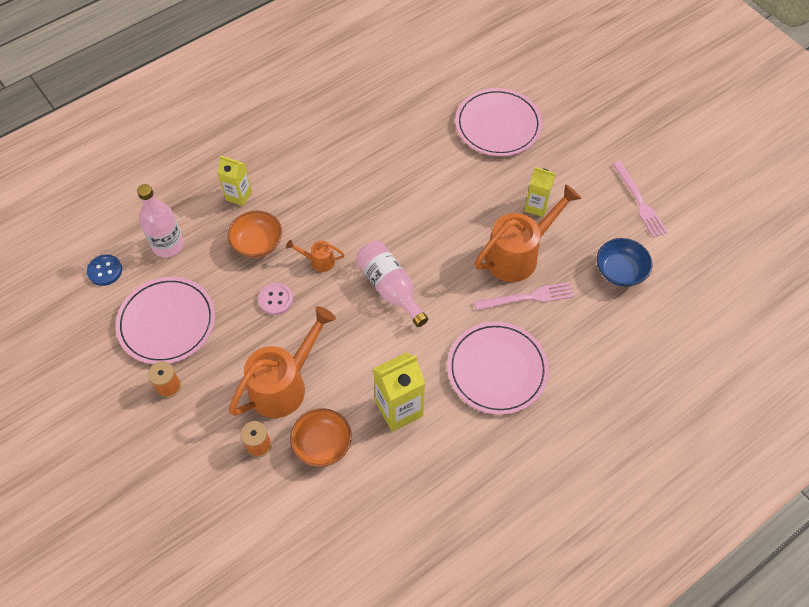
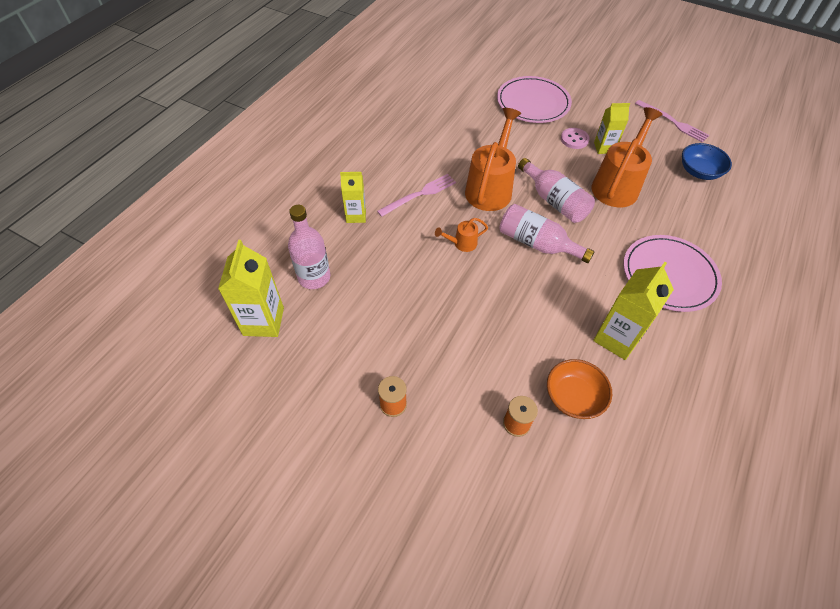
camera: 25 degrees left, 5 degrees down
(105, 271) = (263, 321): blue button -> yellow carton
(167, 322) = (354, 345): pink plate -> none
(257, 243) = (398, 247): orange bowl -> none
(275, 299) = (445, 288): pink button -> pink button (574, 139)
(284, 384) = (502, 358): orange watering can -> orange watering can (490, 188)
(439, 249) = (554, 201): none -> pink bottle
(527, 297) = (648, 213): pink fork -> pink fork (419, 194)

